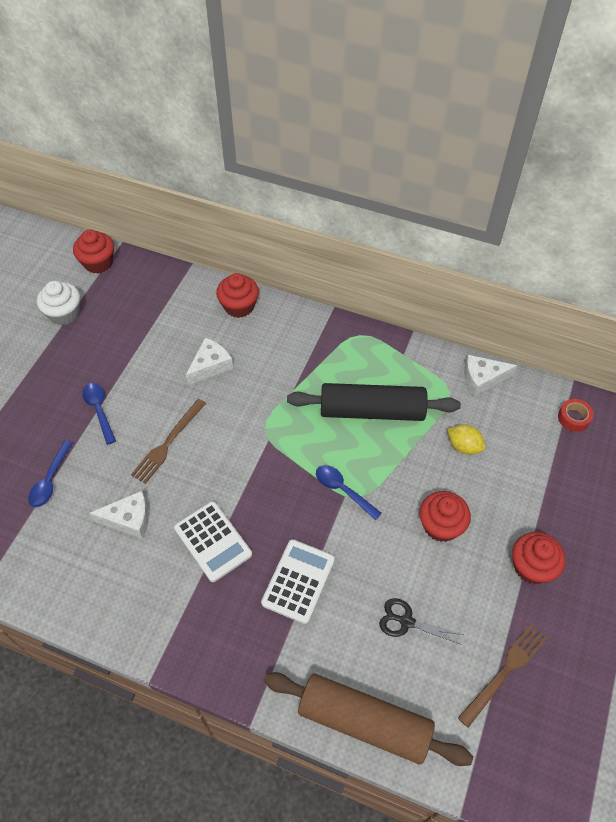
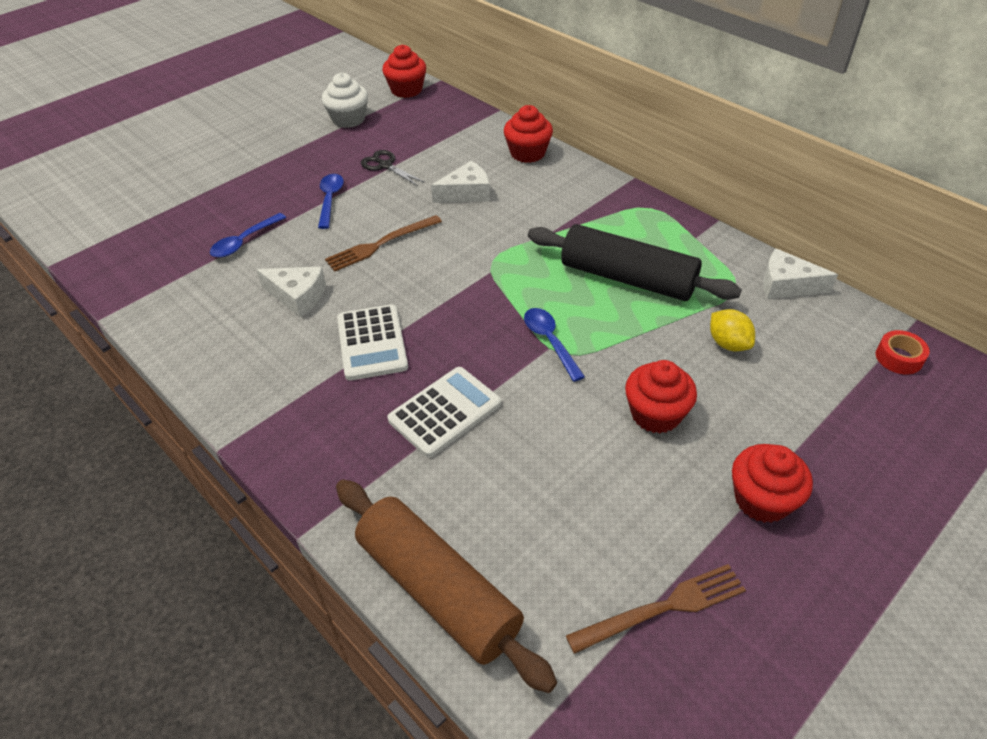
camera: 25 degrees right, 10 degrees down
(406, 621) = (555, 500): black scissors -> black scissors (385, 165)

